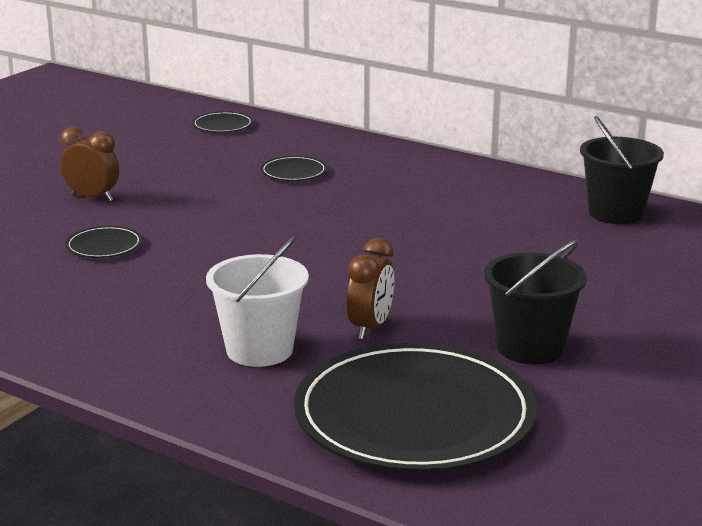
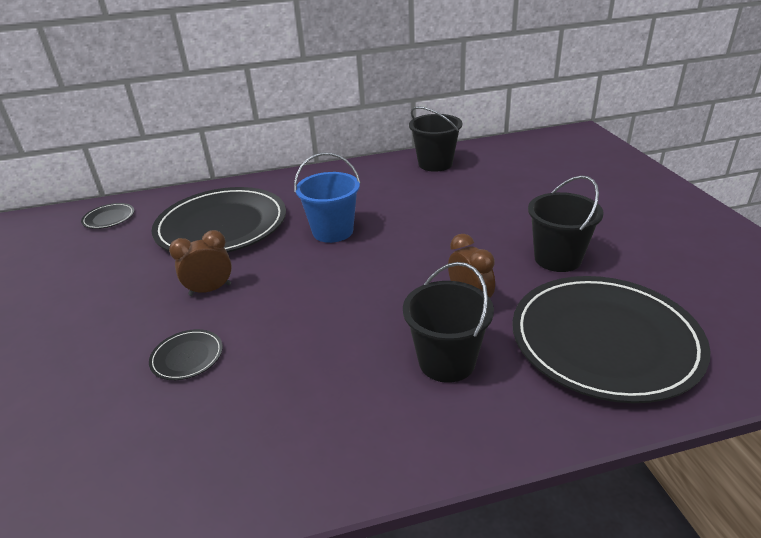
camera: 45 degrees left, 10 degrees up
(92, 198) = (103, 324): brown clock -> brown clock (210, 290)
(259, 350) = (447, 361): white bucket -> black bucket
(294, 172) = (221, 226): black plate -> black plate, size x2.49
(374, 221) = (333, 231): none -> blue bucket

